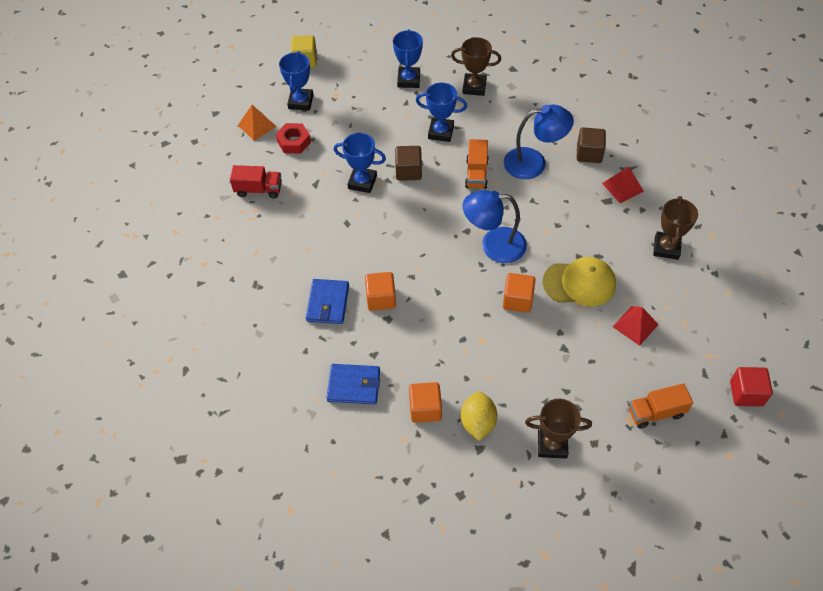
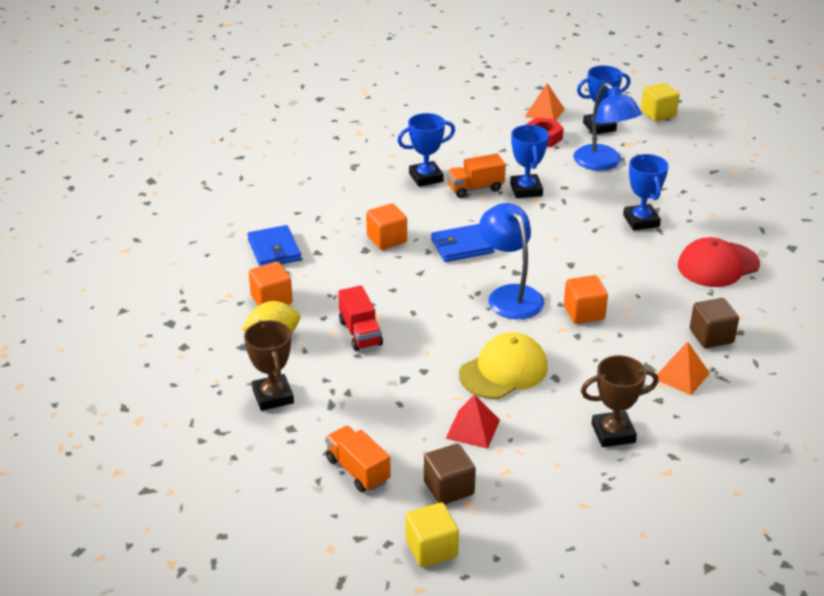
camera: 65 degrees right, 20 degrees down
(258, 190) = (466, 135): red truck -> red truck (360, 333)
(328, 303) = (360, 210): blue wallet -> blue wallet (462, 246)
(408, 171) = (566, 214): brown cube -> brown cube (449, 488)
(409, 80) = (697, 181): blue trophy -> blue trophy (426, 177)
(474, 87) = (732, 227): brown trophy -> none
(476, 174) = (602, 259): orange truck -> orange truck (475, 188)
(514, 115) = (718, 265): none -> red cap
(517, 300) = (447, 329): orange cube -> orange cube (584, 313)
(534, 163) = (657, 297): blue lamp -> blue lamp (603, 163)
(579, 283) = (503, 371): yellow cap -> yellow cap turned 105 degrees counterclockwise
(622, 187) = (681, 375): red pyramid -> orange pyramid
(746, 393) = (431, 549): red cube -> yellow cube

